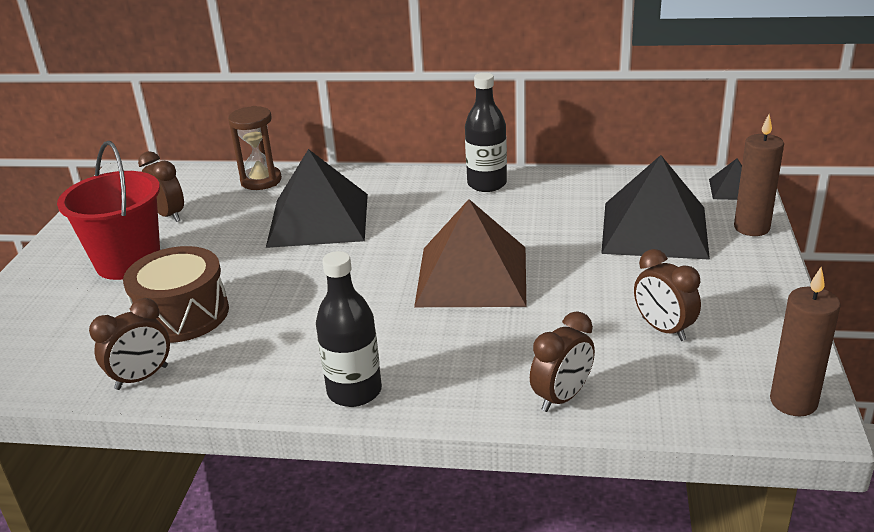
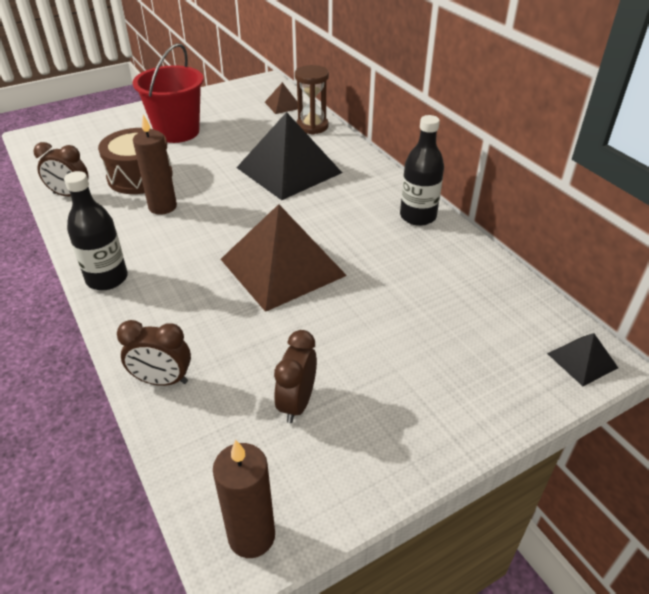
camera: 50 degrees right, 10 degrees up
(169, 215) = (238, 118): brown clock -> none
(190, 182) = (283, 105): none -> brown pyramid
(654, 229) = (449, 336): black pyramid -> none
(751, 228) = (523, 401): brown candle -> brown candle (162, 207)

